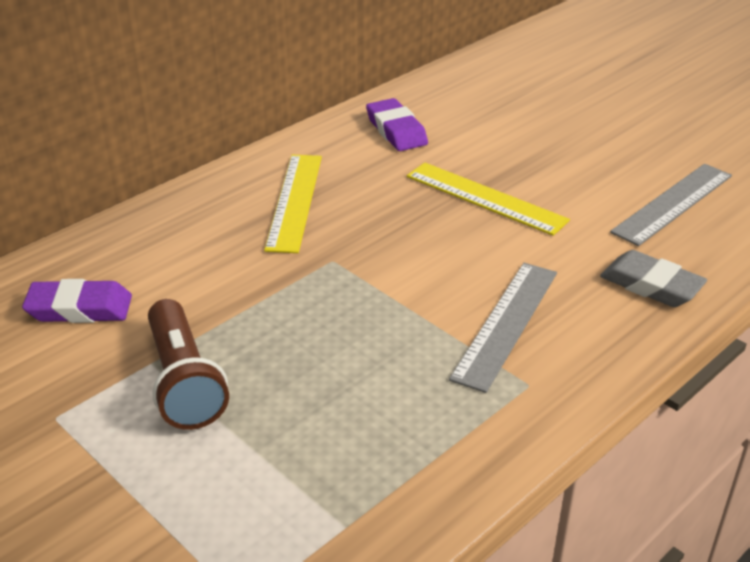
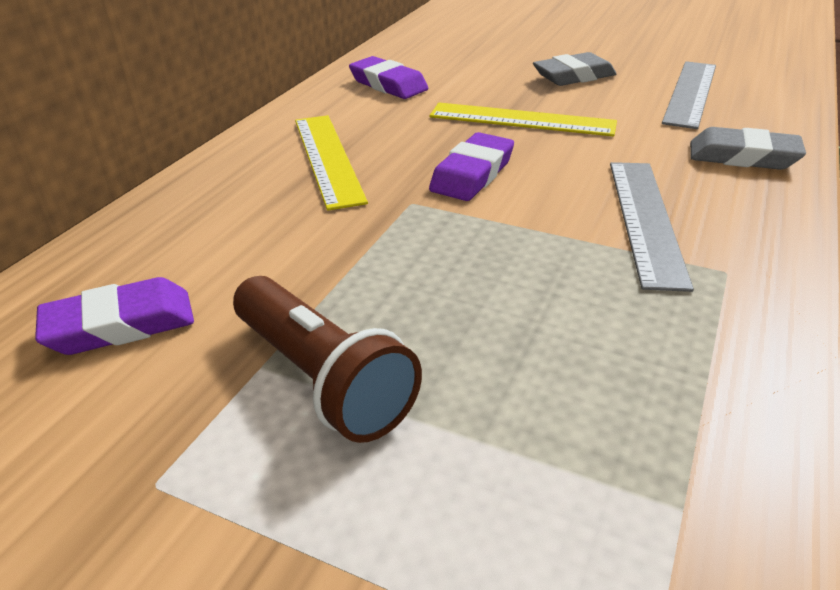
camera: 20 degrees left, 0 degrees up
(400, 245) = (472, 174): none -> purple eraser
(576, 158) = (573, 76): none -> grey eraser

